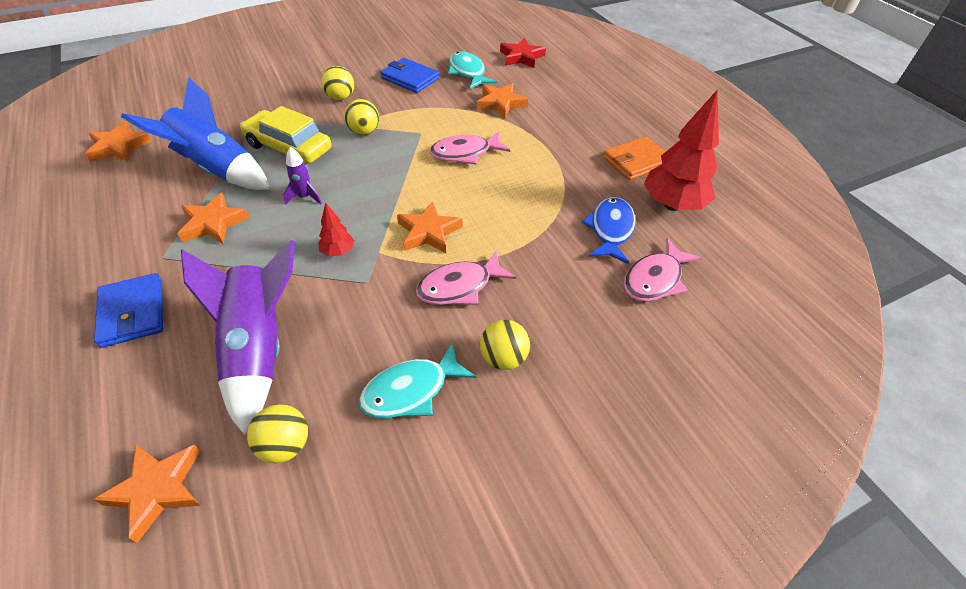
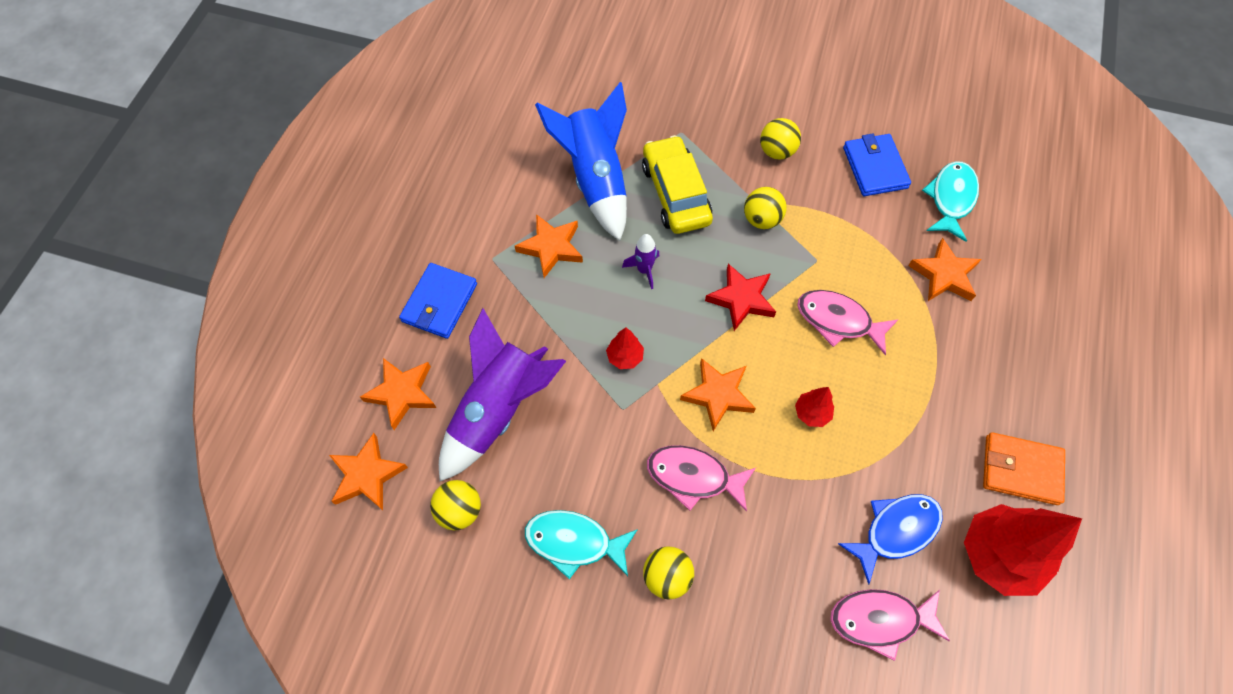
camera: 45 degrees right, 15 degrees up
(119, 147) = (536, 94): orange star -> orange star (402, 393)
(498, 205) = (812, 413): none -> red tree
(521, 57) = (1043, 214): red star -> red star (741, 299)

